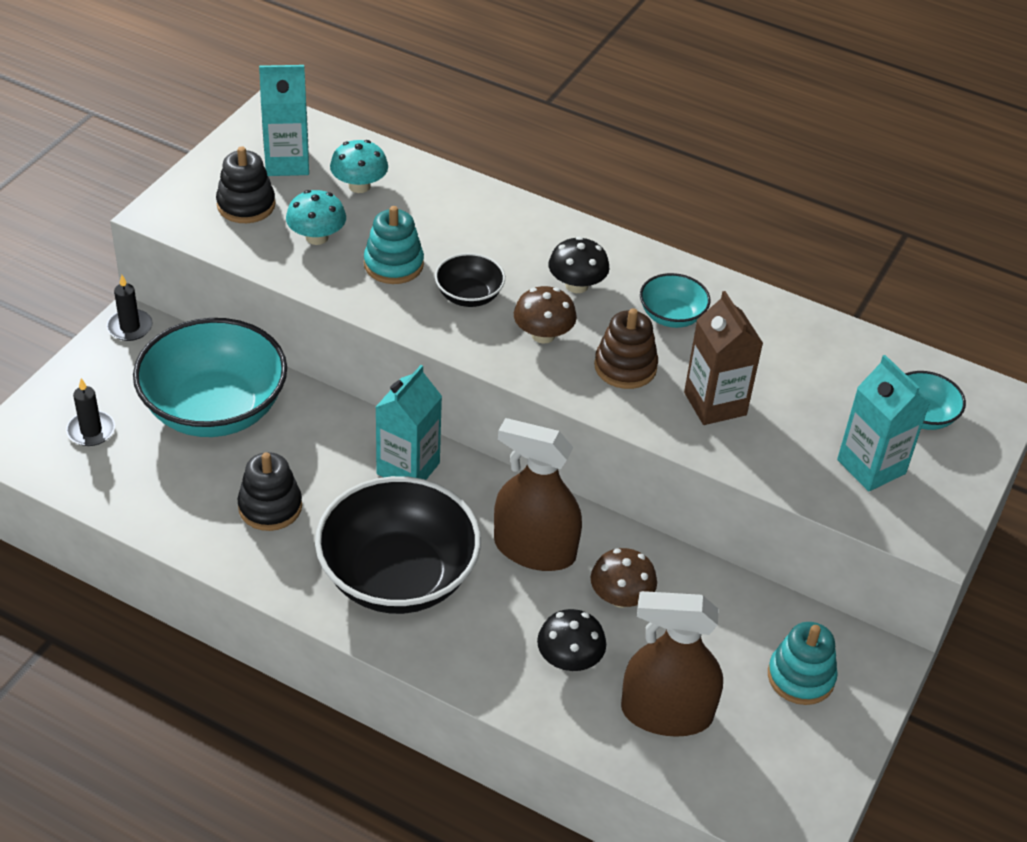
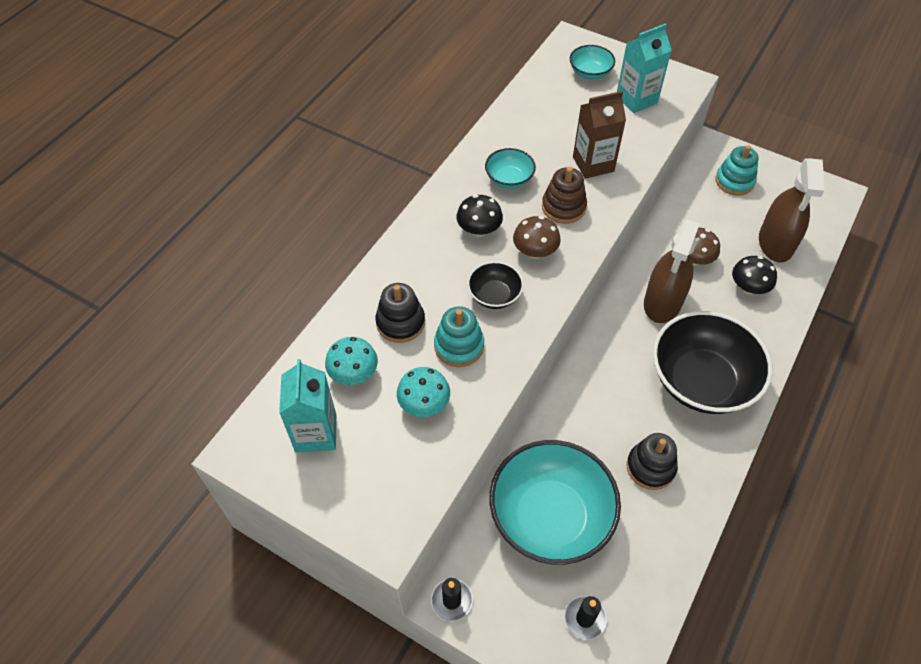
camera: 85 degrees left, 10 degrees up
(246, 205) = (378, 464): black stacking toy -> black stacking toy (400, 322)
(408, 468) = (599, 376): turquoise carton -> none

